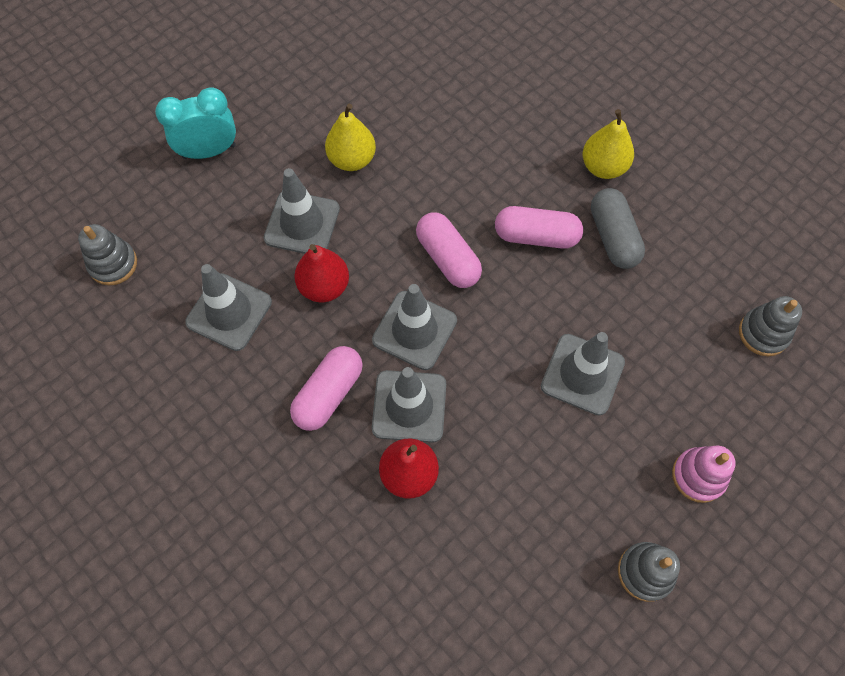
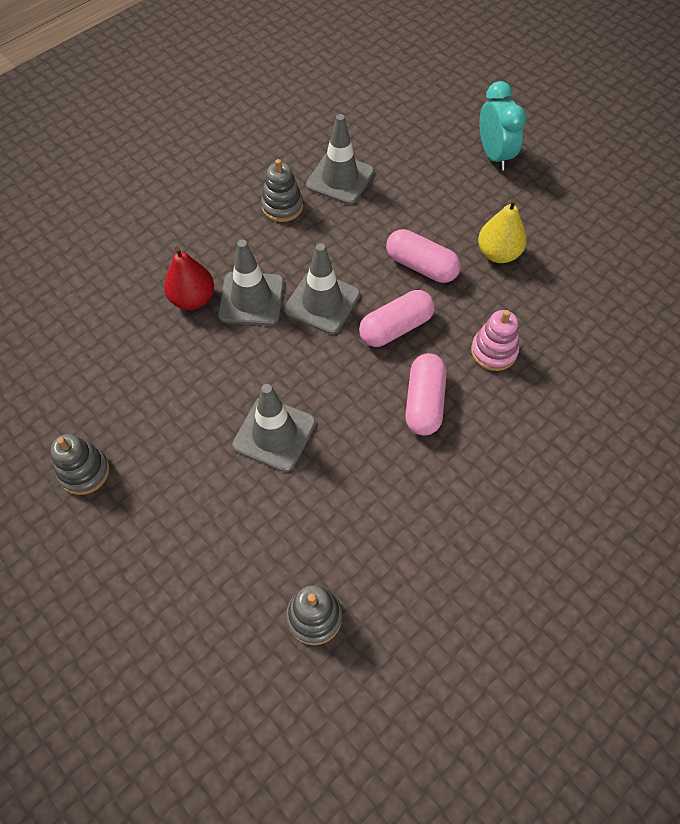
camera: 90 degrees right, 5 degrees down
(113, 264) = (381, 108): grey stacking toy -> grey stacking toy (282, 206)
(302, 223) = (426, 221): grey traffic cone -> none
(324, 286) = (364, 238): red pear -> none
(329, 394) = (265, 245): pink capsule -> pink capsule (421, 266)
(603, 167) = (516, 471): yellow pear -> none
(613, 237) = (427, 474): grey capsule -> none
(698, 476) = (165, 528): pink stacking toy -> pink stacking toy (493, 351)

